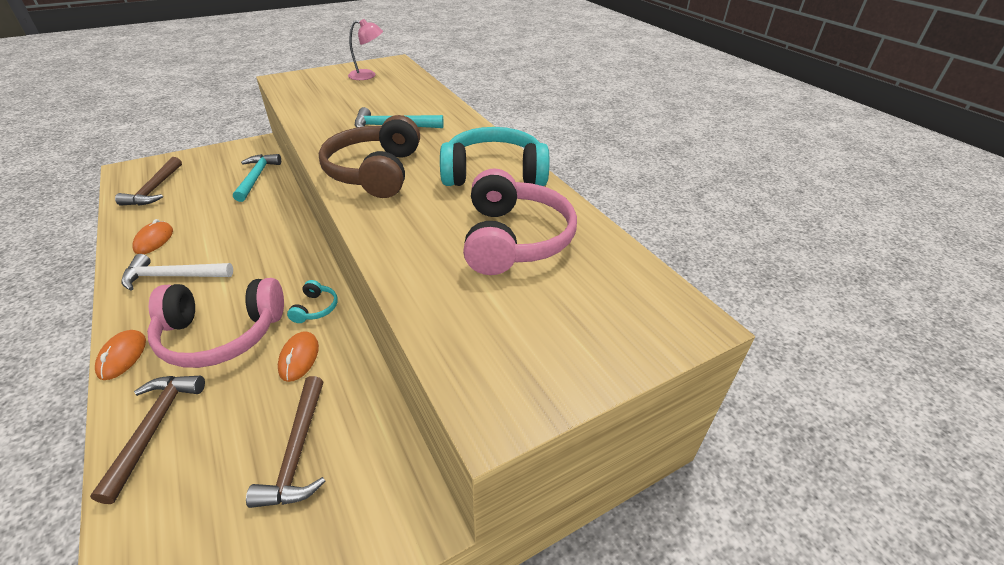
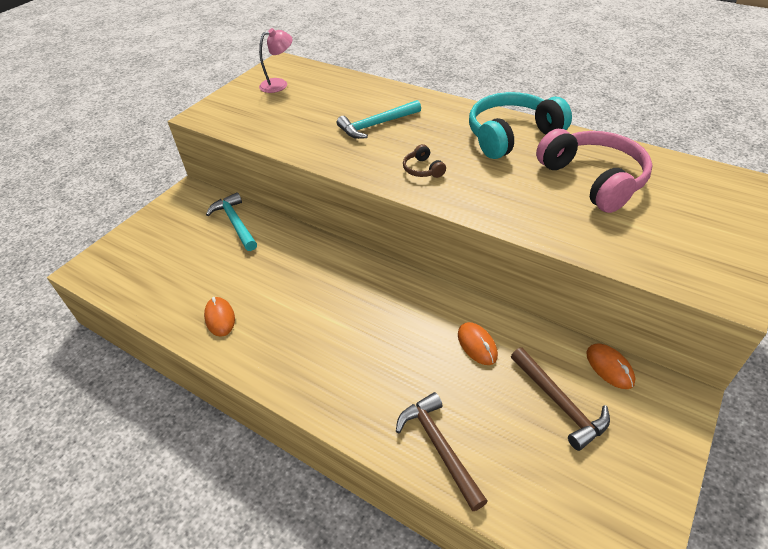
camera: 25 degrees left, 5 degrees up
(122, 356) = (337, 416): orange mouse -> orange mouse (609, 367)
(155, 189) = (147, 274): brown hammer -> none
(173, 276) = (285, 338): white hammer -> none
(221, 334) = (394, 359): pink headphones -> none
(315, 308) = (440, 305): turquoise headphones -> none
(376, 172) = (423, 169): brown headphones -> brown headphones, size x0.43

